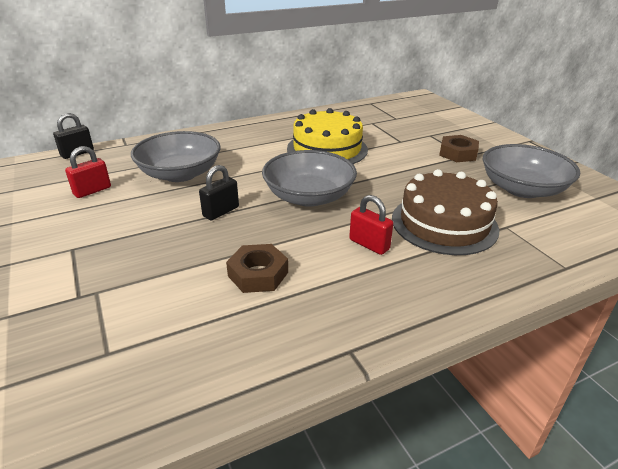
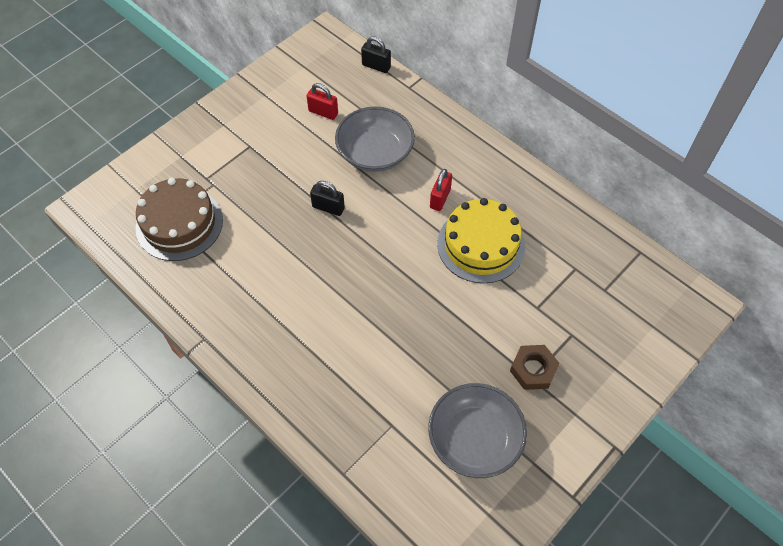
camera: 70 degrees right, 25 degrees up
(258, 274) = (260, 263): brown nut -> none
(309, 197) = (377, 259): grey bowl -> none
(369, 244) = (322, 323): red padlock -> red padlock (440, 198)
(444, 223) = (376, 373): brown cake -> brown cake (179, 224)

